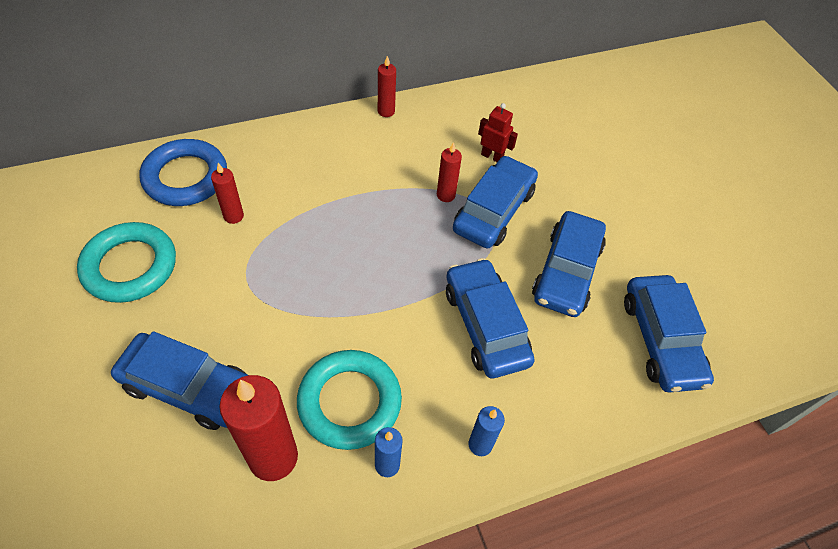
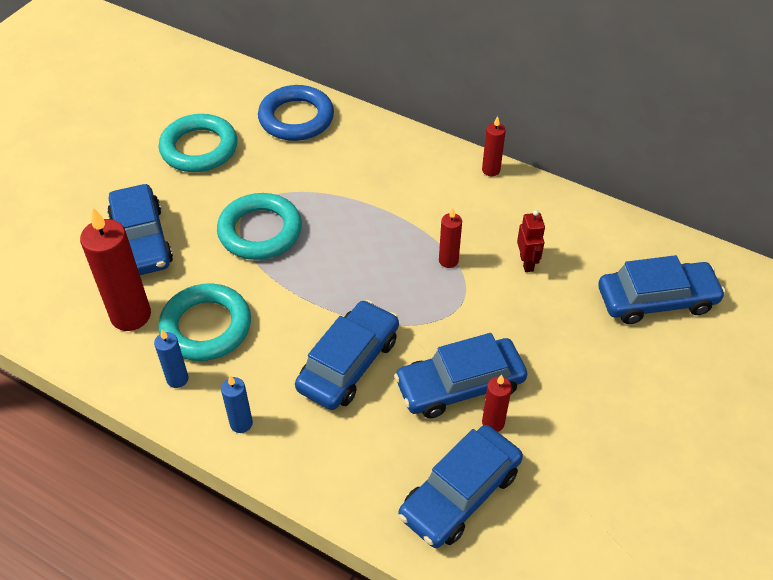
camera: 55 degrees right, 5 degrees down
(233, 216) = (291, 164): red candle -> red candle (493, 423)
(284, 289) = (260, 231): none -> turquoise ring
(493, 210) = (468, 299): blue car -> blue car (656, 300)

